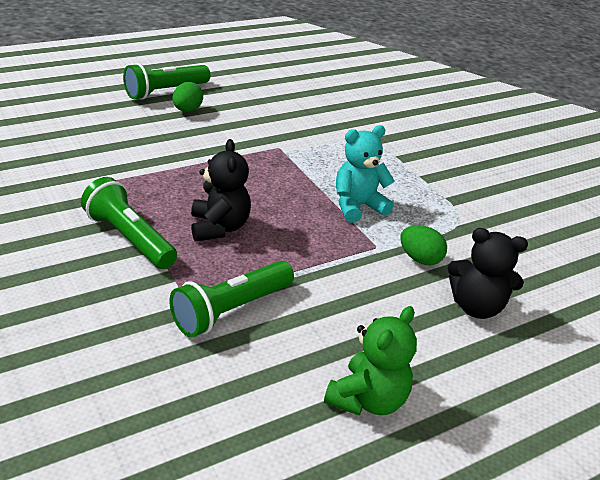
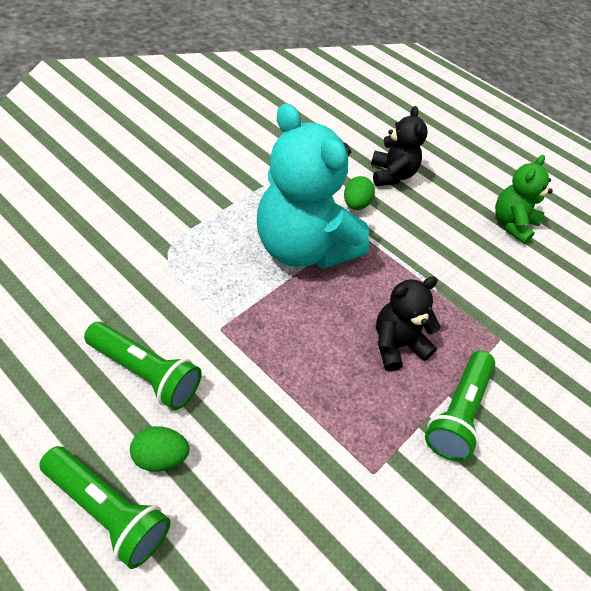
camera: 110 degrees left, 15 degrees up
(230, 310) = (491, 309): green flashlight -> green flashlight (145, 373)
(357, 206) = (303, 248): turquoise teddy bear -> turquoise teddy bear, size x1.91
(367, 400) = (512, 224): green teddy bear -> green teddy bear turned 75 degrees counterclockwise

